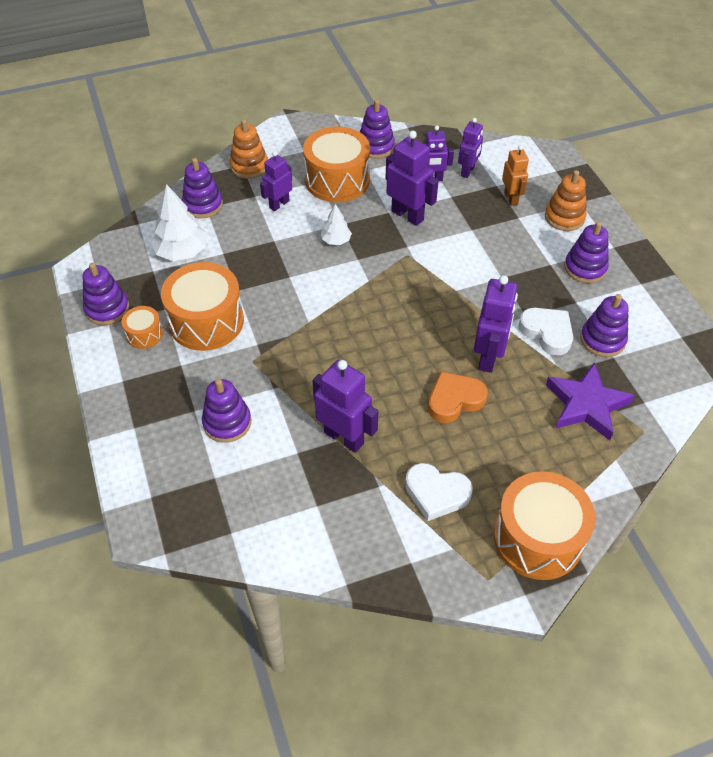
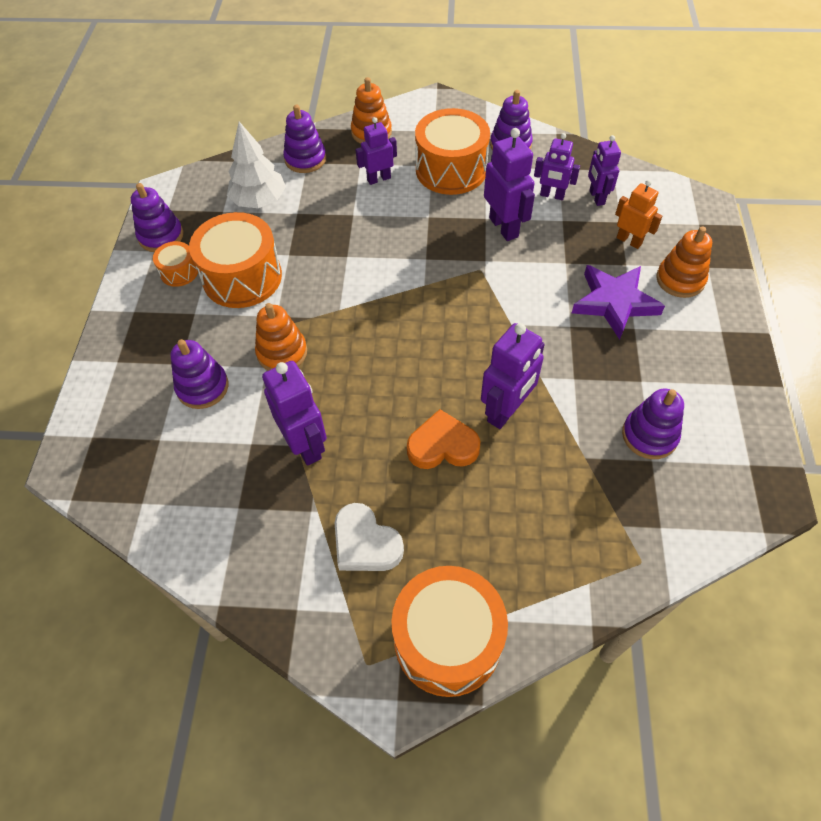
camera: 25 degrees right, 5 degrees up
(280, 372) = (282, 352): none -> orange stacking toy
(336, 240) = (414, 232): white tree -> none
(468, 171) = (596, 197): purple robot -> purple robot turned 120 degrees clockwise
(511, 198) = (629, 241): orange robot -> orange robot turned 60 degrees counterclockwise
(547, 332) = (588, 405): white heart -> none
(585, 268) = (673, 345): purple stacking toy -> none
(586, 404) = (589, 505): purple star -> purple star (614, 303)

